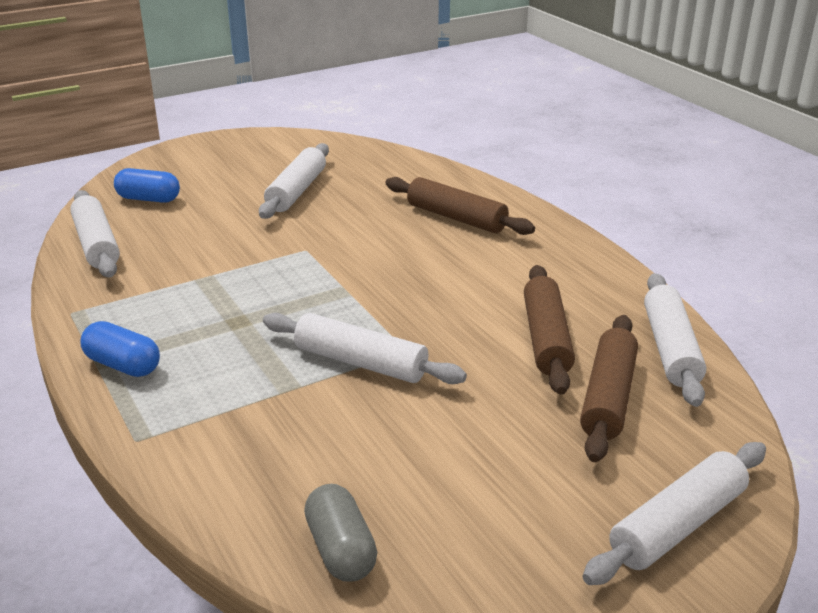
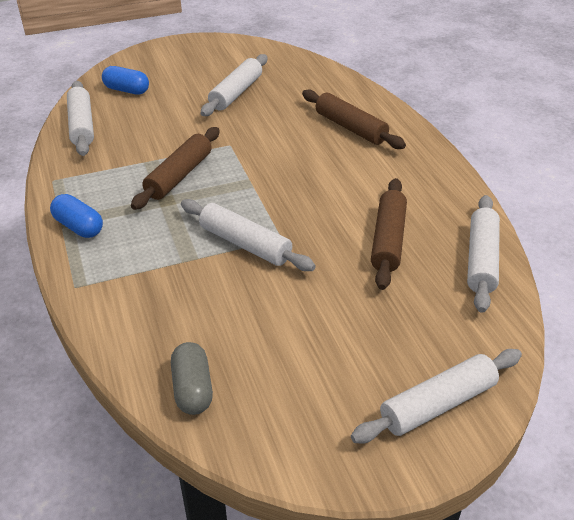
camera: 10 degrees right, 10 degrees up
(608, 397) = (419, 294): brown rolling pin -> brown rolling pin (179, 176)

